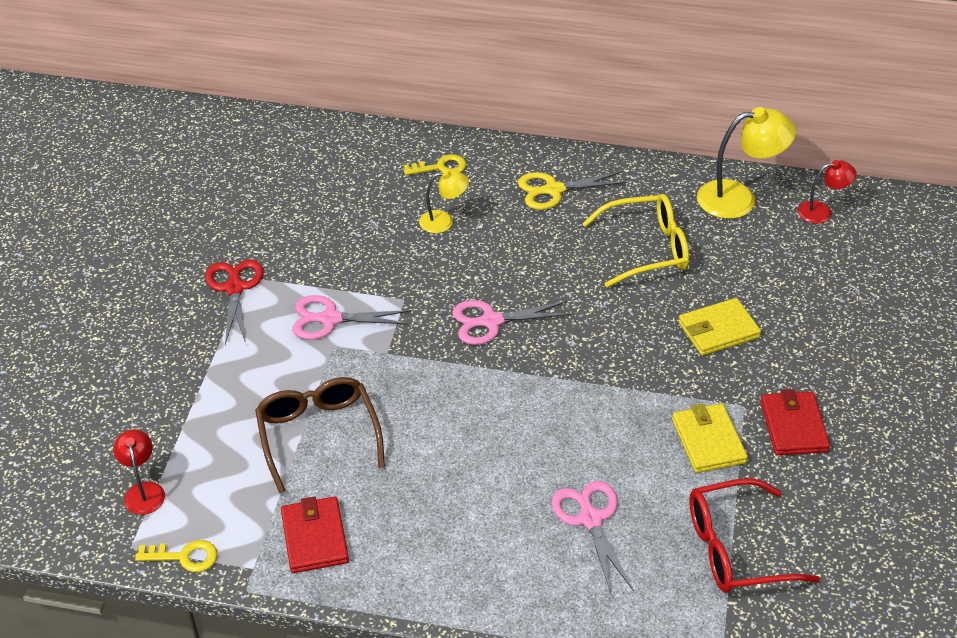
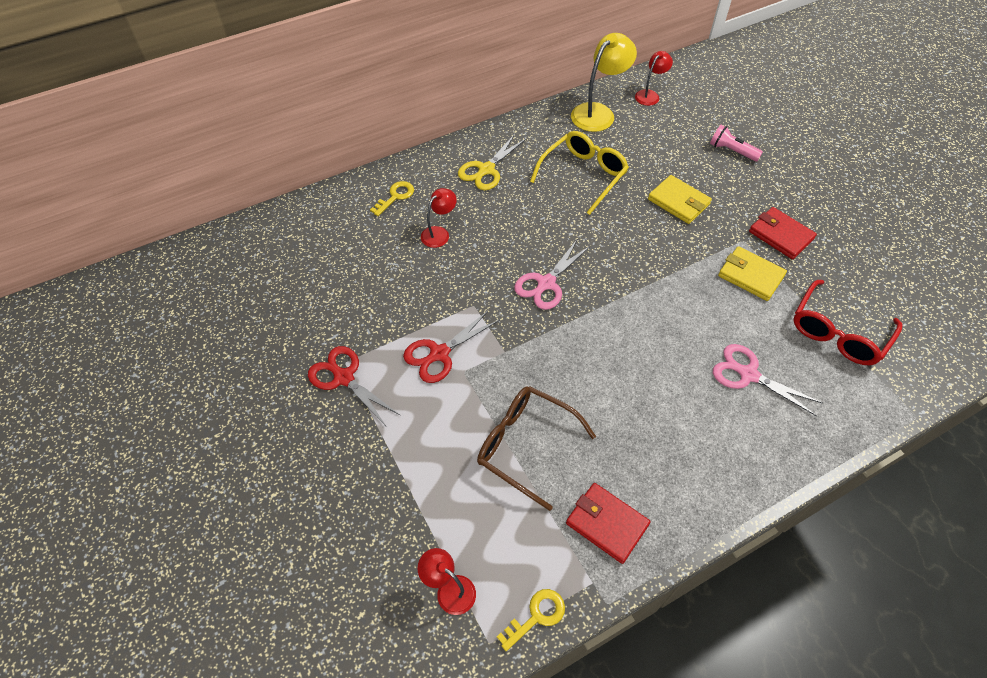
camera: 40 degrees left, 10 degrees up
(329, 319) = (439, 354): pink scissors -> red scissors
(443, 221) = (439, 233): yellow lamp -> red lamp
(718, 330) = (678, 202): yellow wallet -> yellow wallet turned 75 degrees counterclockwise
(846, 317) = (732, 151): none -> pink flashlight

